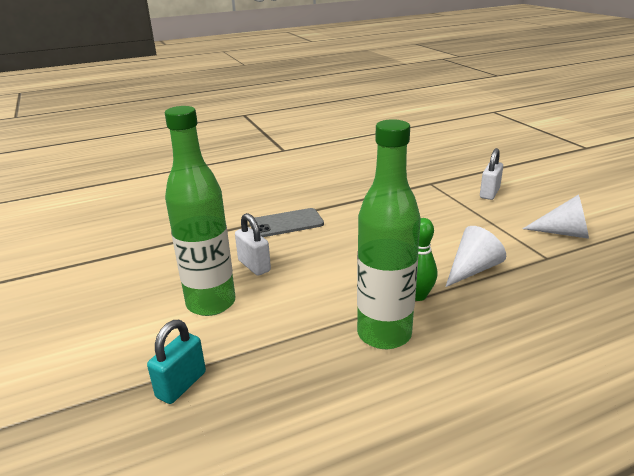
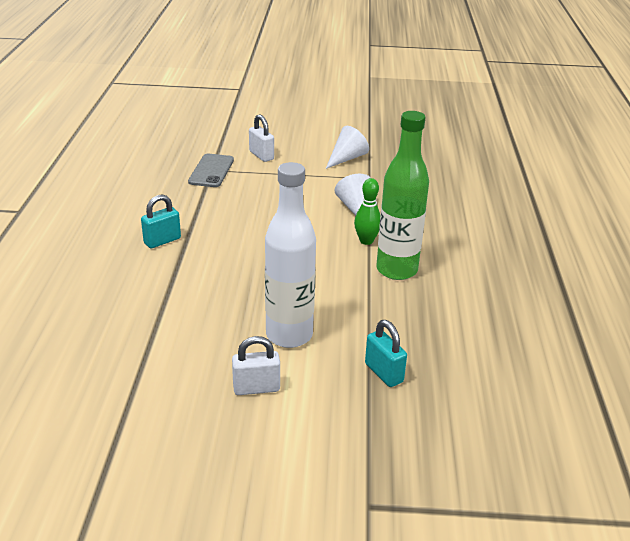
camera: 65 degrees left, 5 degrees up
(211, 303) = (289, 335): green bottle -> white bottle
(254, 266) = (252, 298): white padlock -> white padlock (256, 388)
(286, 223) = (195, 260): grey phone -> grey phone (211, 171)
(299, 202) = (162, 241): none -> turquoise padlock

